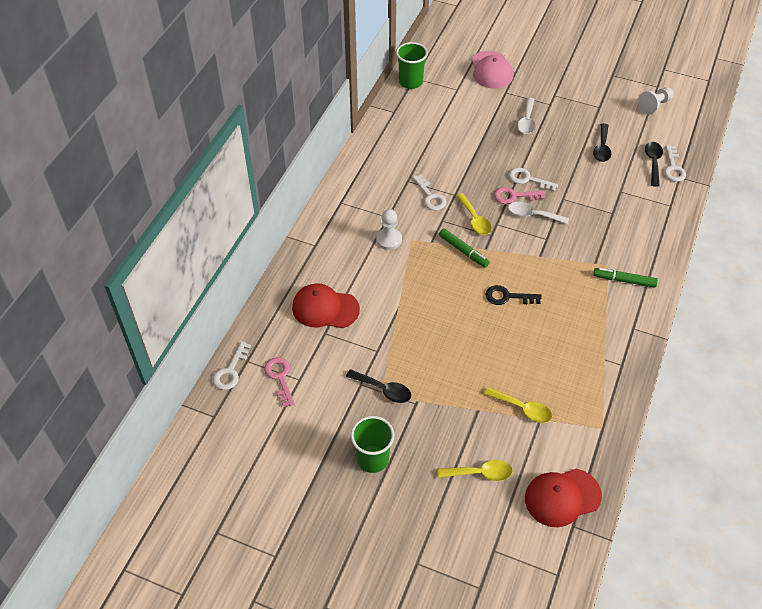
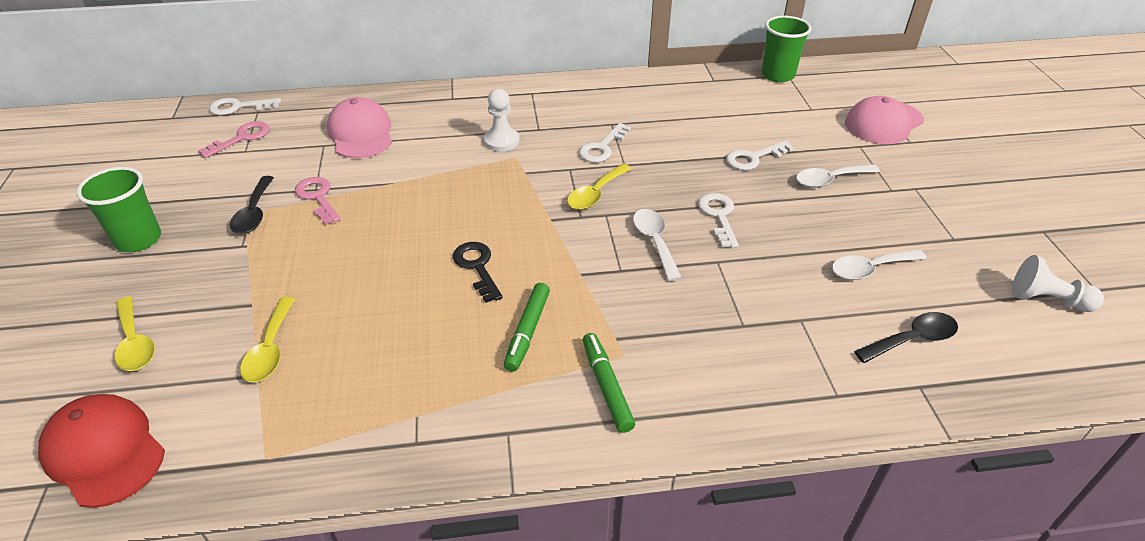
camera: 60 degrees right, 10 degrees down
(325, 308) = (361, 133): red cap -> pink cap
(463, 251) = (531, 202): green marker -> green marker (528, 331)
(514, 196) = (673, 214): pink key -> pink key (318, 197)
(602, 148) = (870, 269): black spoon -> white spoon
(673, 168) = (931, 370): white key -> white key (753, 158)

